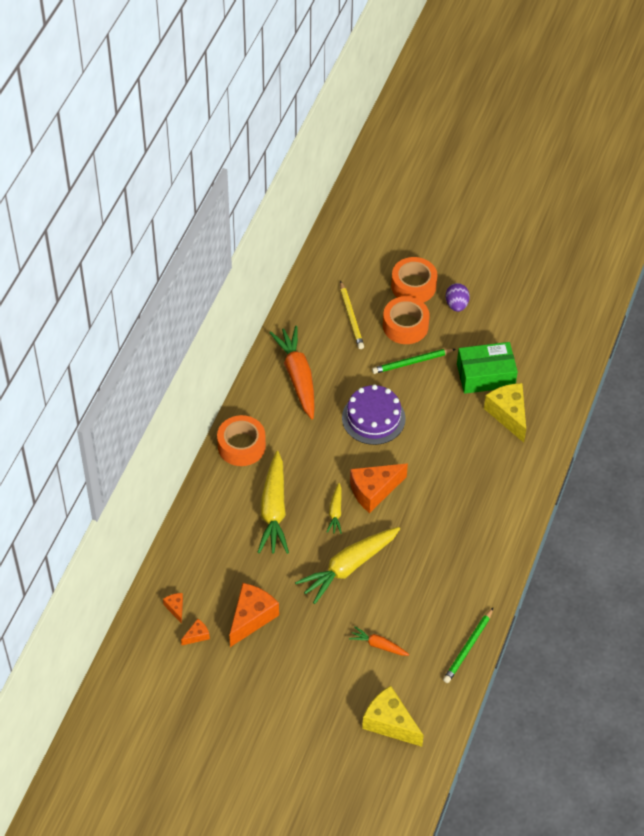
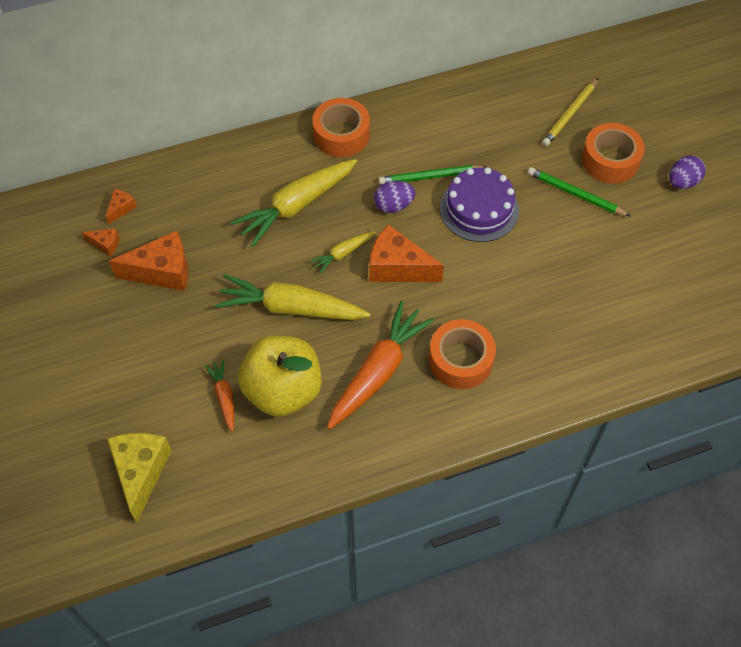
camera: 50 degrees right, 5 degrees up
(297, 377) = (460, 122): orange carrot -> orange carrot (378, 372)
(326, 459) = (393, 206): none -> purple egg
(403, 612) = (283, 391): none -> yellow apple
(413, 286) = (661, 135): orange tape -> orange tape (460, 360)
(468, 647) = (294, 480): green pencil -> green pencil (430, 177)
(485, 375) = (631, 263): green box -> none
(508, 414) = (608, 316): yellow cheese -> none

